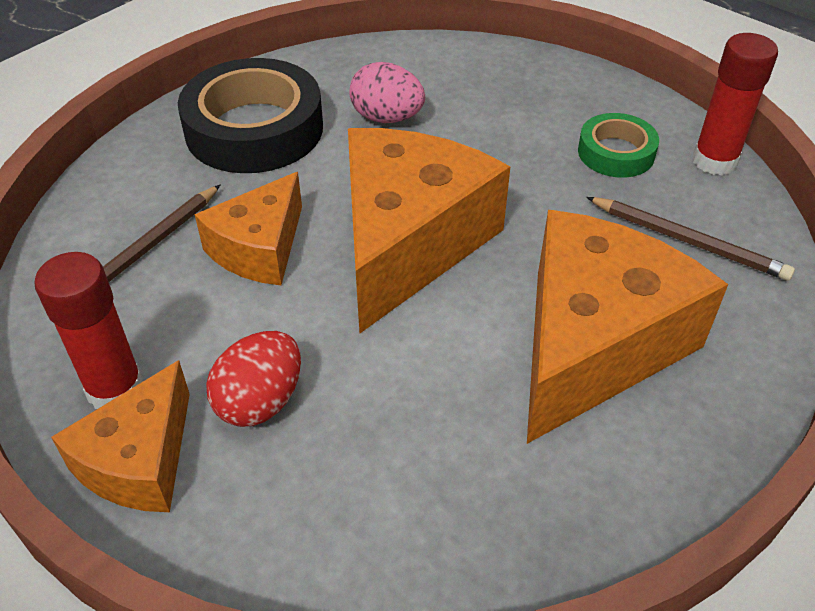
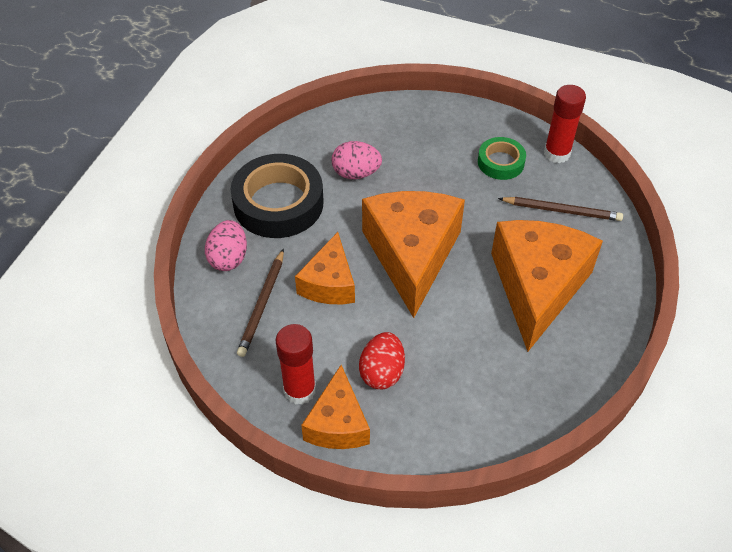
camera: 20 degrees left, 5 degrees up
(140, 179) = (228, 258): none -> pink egg

